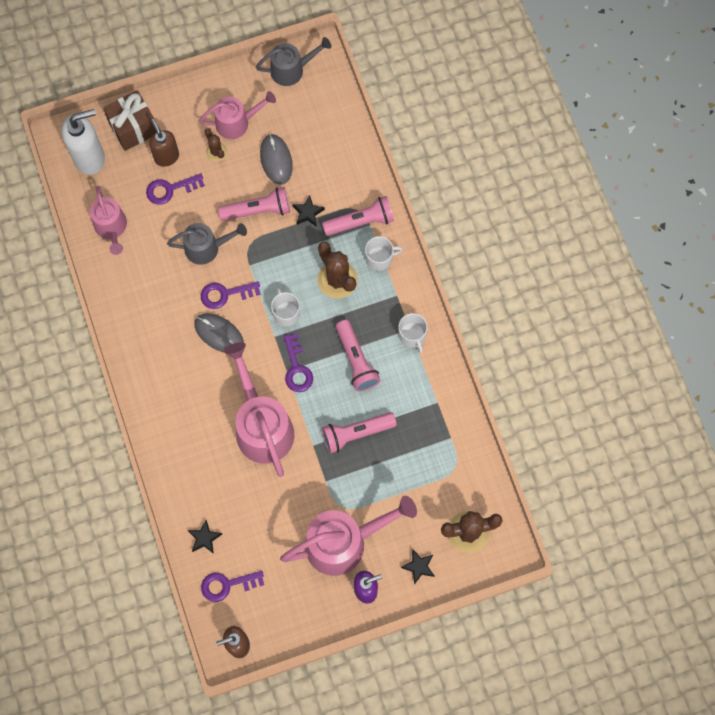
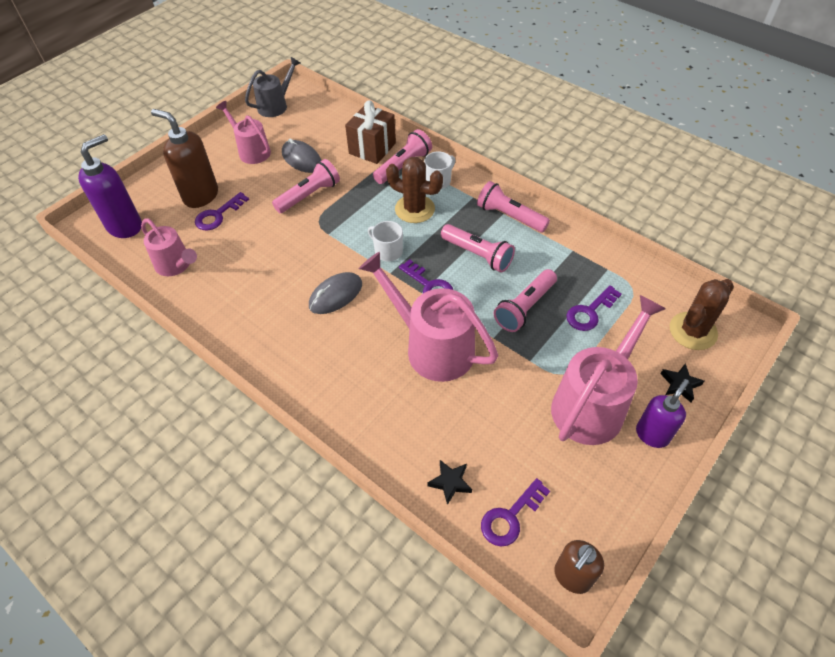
camera: 30 degrees left, 20 degrees down
(89, 158) = (125, 226): white soap dispenser -> purple soap dispenser
(133, 128) = (157, 190): brown gift -> brown gift (372, 148)
(166, 156) = (200, 196): brown soap dispenser -> brown soap dispenser, size x1.52
(207, 247) = (280, 239): grey watering can -> none
(216, 152) = (245, 175): brown cactus -> none
(219, 334) = (335, 295): grey mouse -> grey mouse turned 45 degrees counterclockwise
(225, 294) = (321, 263): purple key -> purple key (590, 312)
(237, 122) = (251, 151): pink watering can -> pink watering can turned 90 degrees counterclockwise
(308, 213) = (354, 179): black star -> none
(412, 335) = (509, 216): white mug -> pink flashlight

